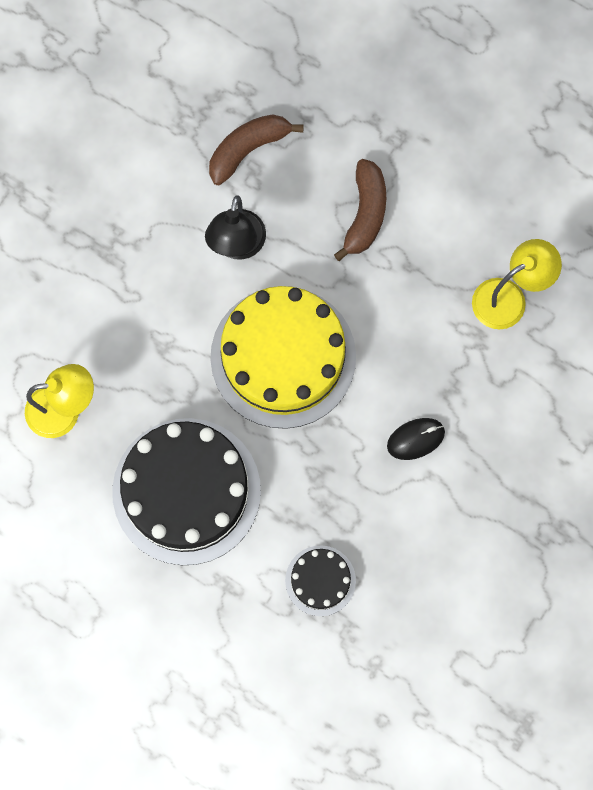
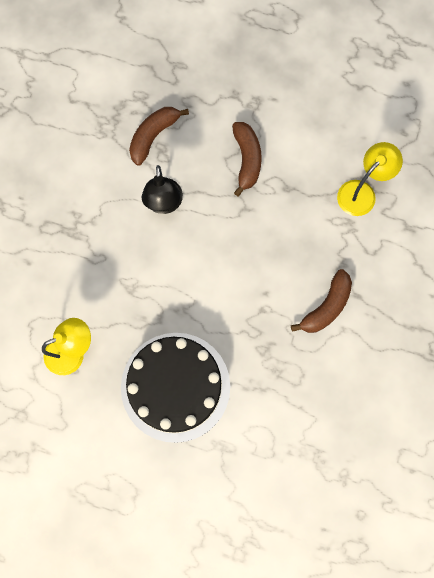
camera: 15 degrees left, 0 degrees up
(283, 357) = (217, 273): yellow cake -> none
(320, 580) = (288, 425): black cake -> none
(415, 439) = (326, 306): black mouse -> brown banana

